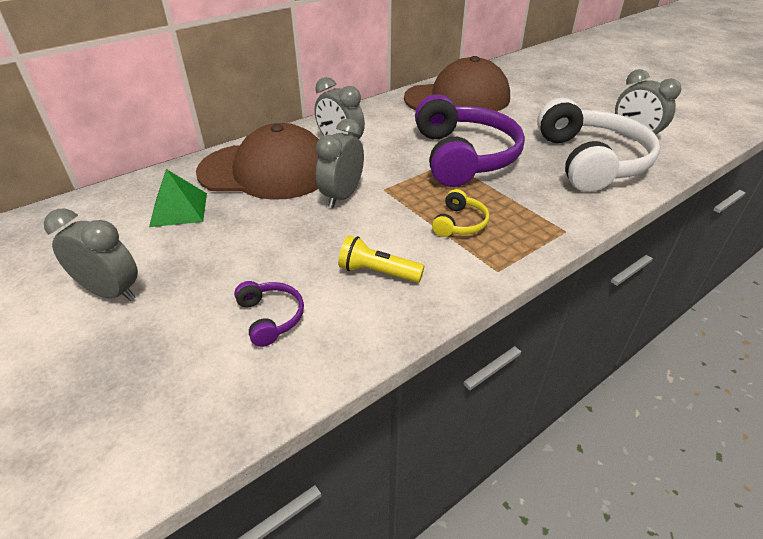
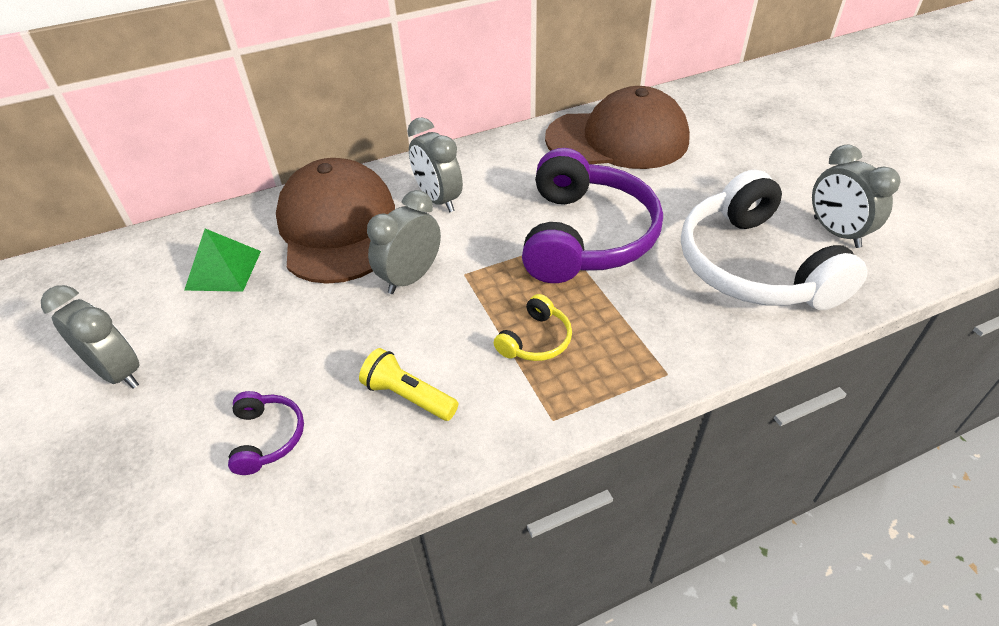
camera: 15 degrees right, 5 degrees up
(266, 171) = (338, 227): brown cap -> brown cap turned 120 degrees counterclockwise
(590, 161) = (753, 266): white headphones -> white headphones turned 150 degrees clockwise

